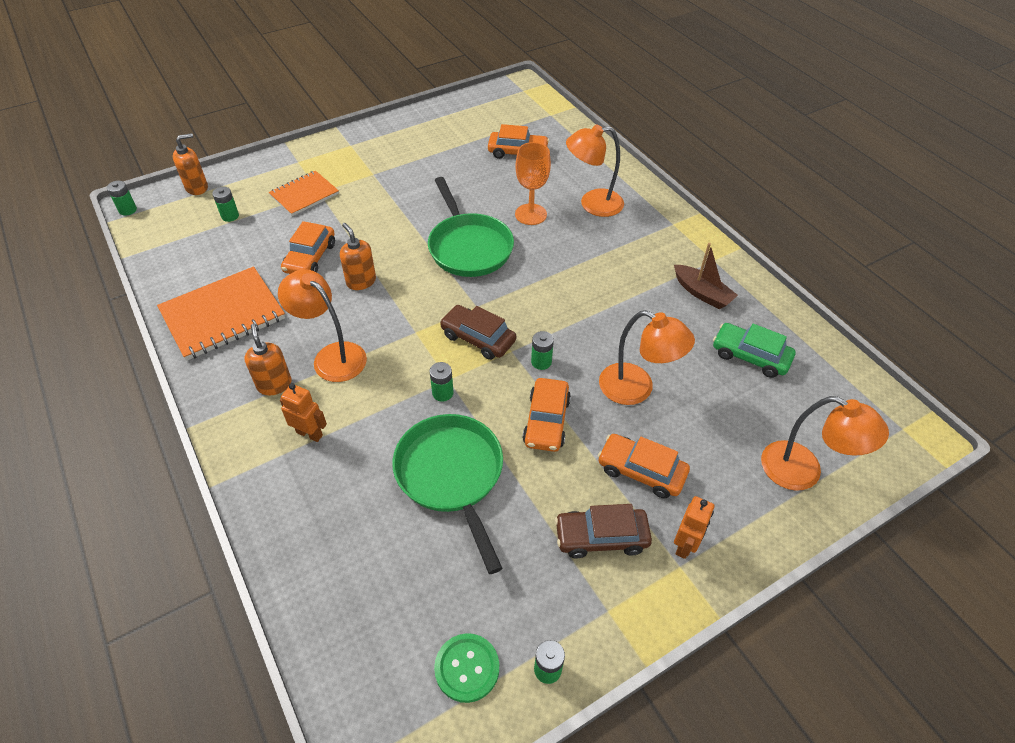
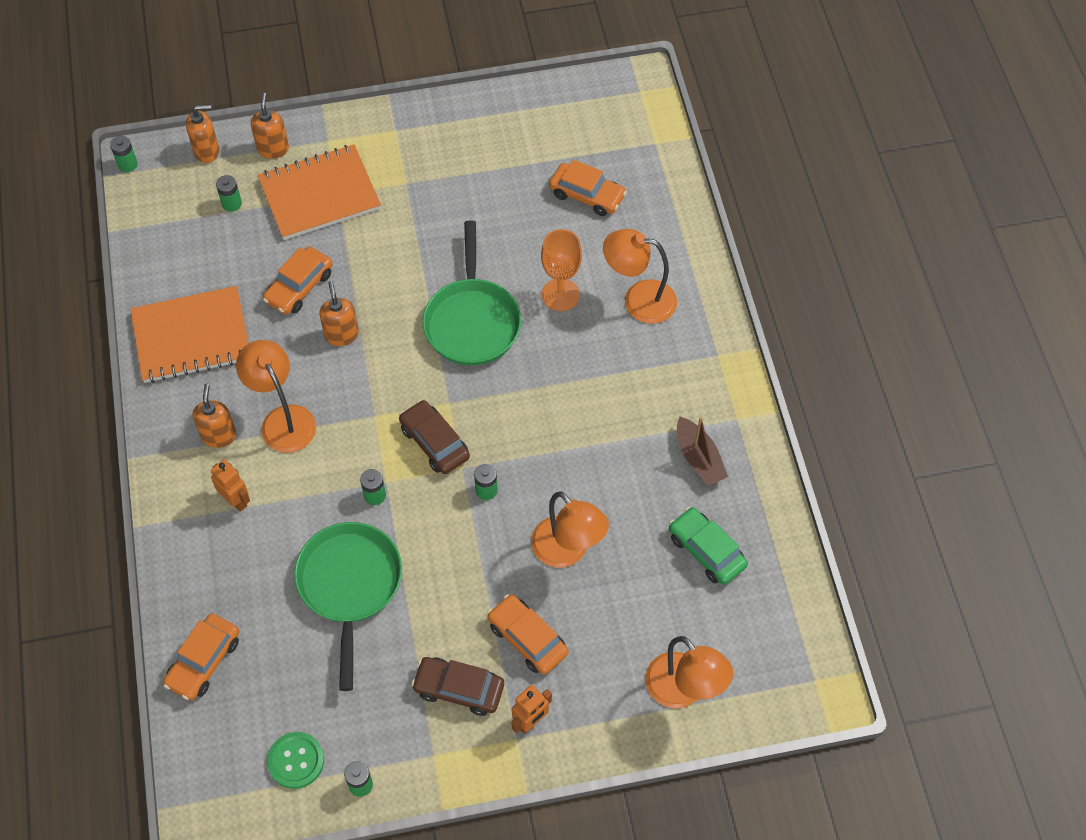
camera: 20 degrees right, 10 degrees up
(254, 175) = (273, 149): none -> orange soap dispenser
(304, 195) = (319, 194): orange notebook -> orange notebook, size x1.60
(546, 421) = (462, 558): orange car -> orange car (204, 661)

